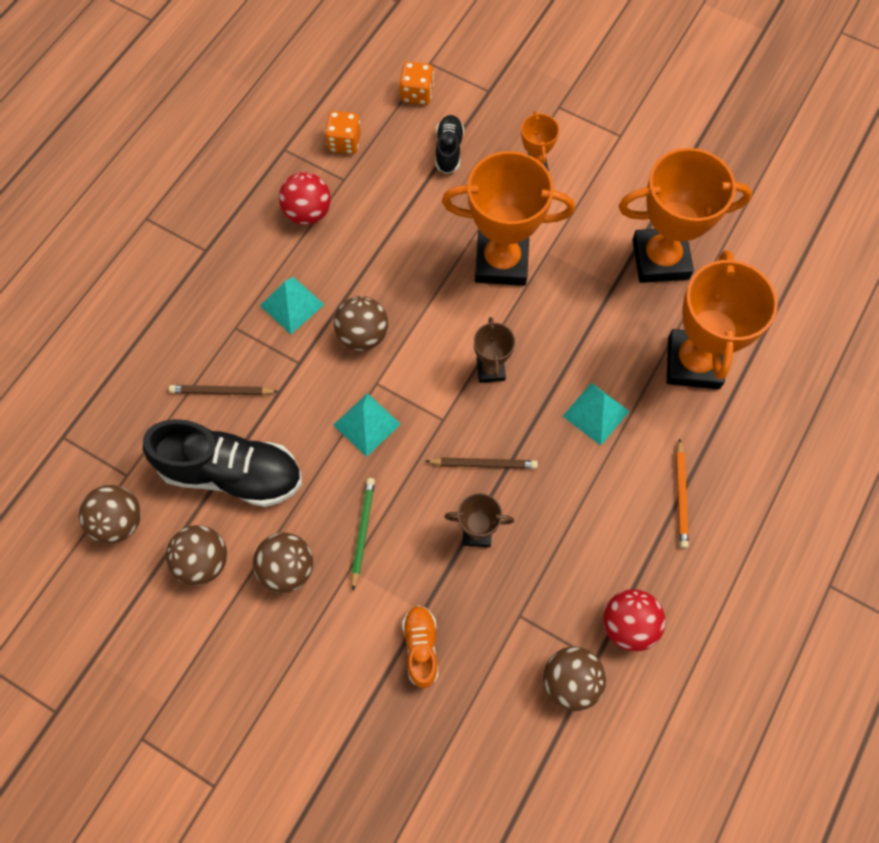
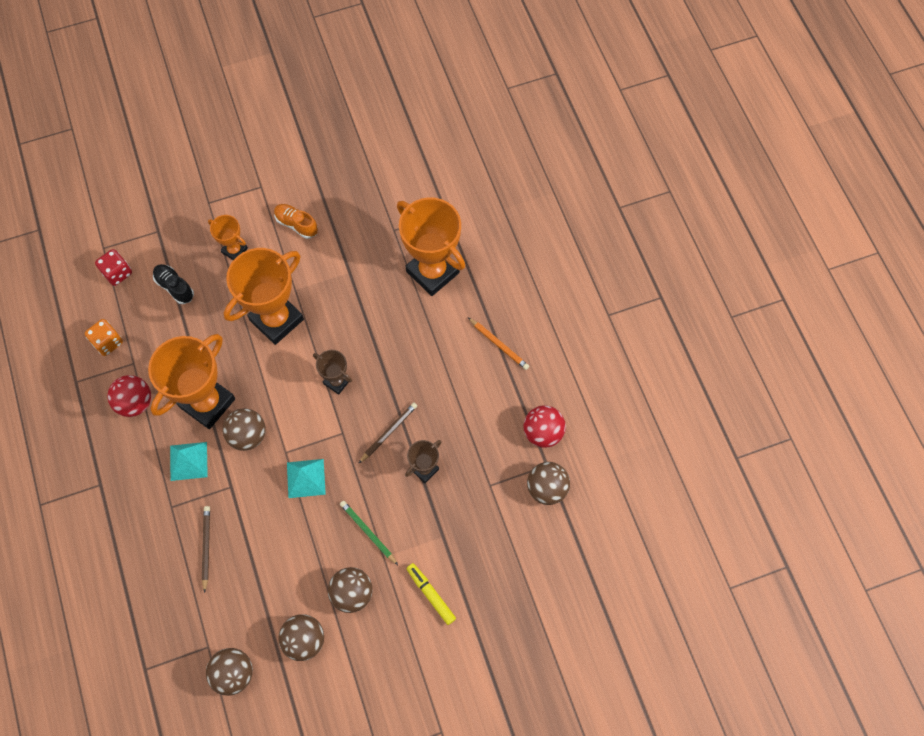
camera: 50 degrees left, 0 degrees up
(221, 391) = (206, 547): brown pencil -> brown pencil turned 135 degrees clockwise
(232, 473) = (264, 581): black shoe -> none
(350, 651) = (431, 594): none -> yellow marker
(417, 94) = (117, 273): orange dice -> red dice
(421, 647) = (462, 553): orange shoe -> orange shoe (296, 224)
(595, 413) = (414, 348): turquoise pyramid -> none
(660, 259) = (357, 234): orange trophy -> orange trophy (207, 403)

